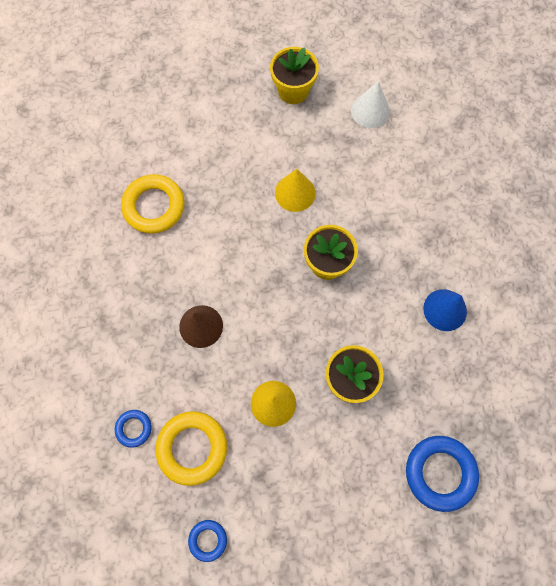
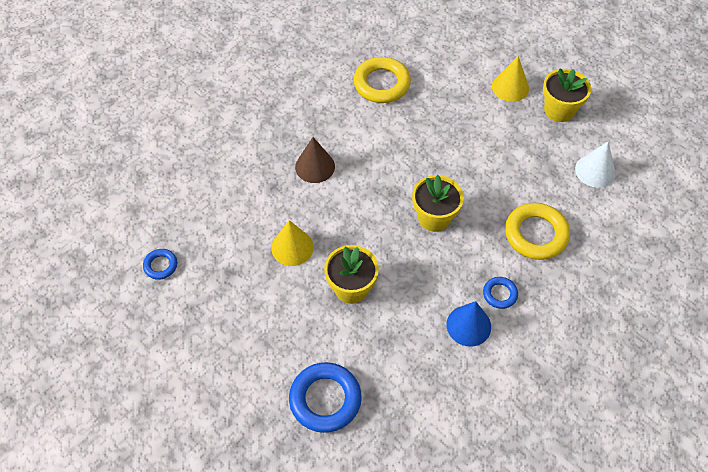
camera: 55 degrees right, 15 degrees down
(134, 428) = (208, 172): blue ring -> blue ring (500, 294)
(192, 448) = (220, 216): yellow ring -> yellow ring (536, 234)
(295, 193) = (473, 162): yellow cone -> yellow cone (510, 87)

